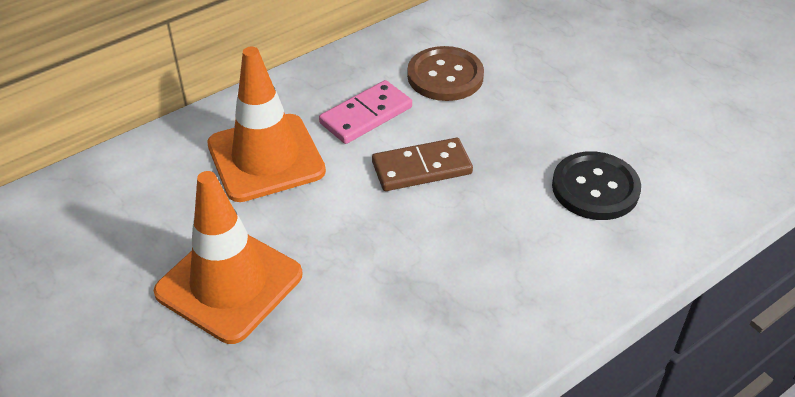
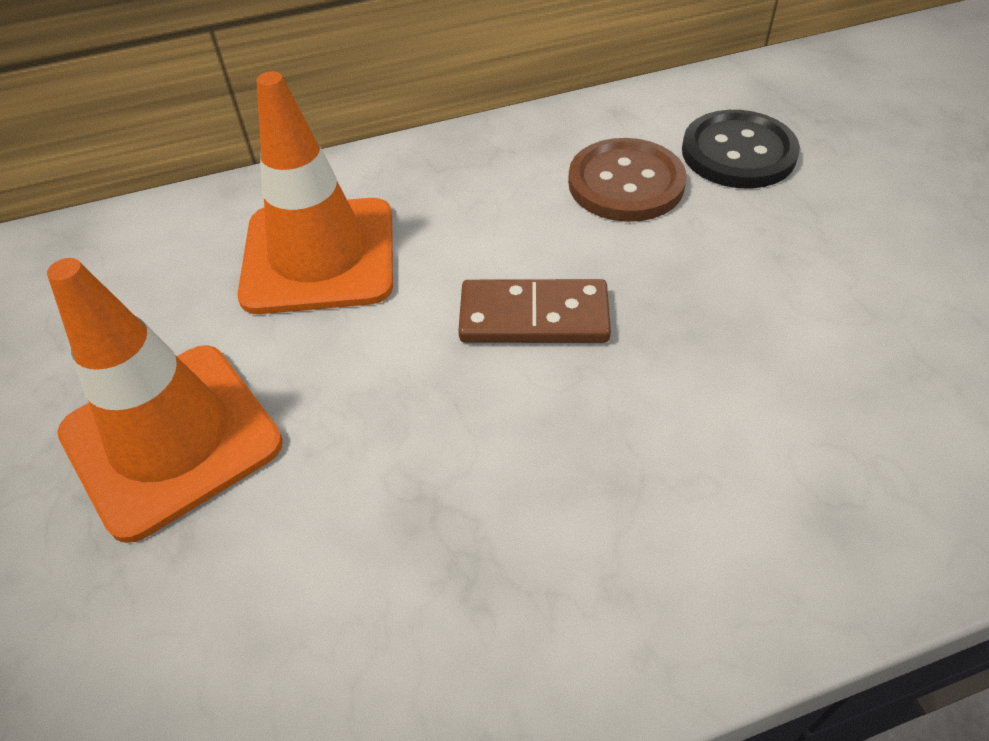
camera: 20 degrees right, 5 degrees up
(366, 115) = (486, 220): pink domino -> none
(595, 188) = (808, 411): black button -> black button (738, 153)

